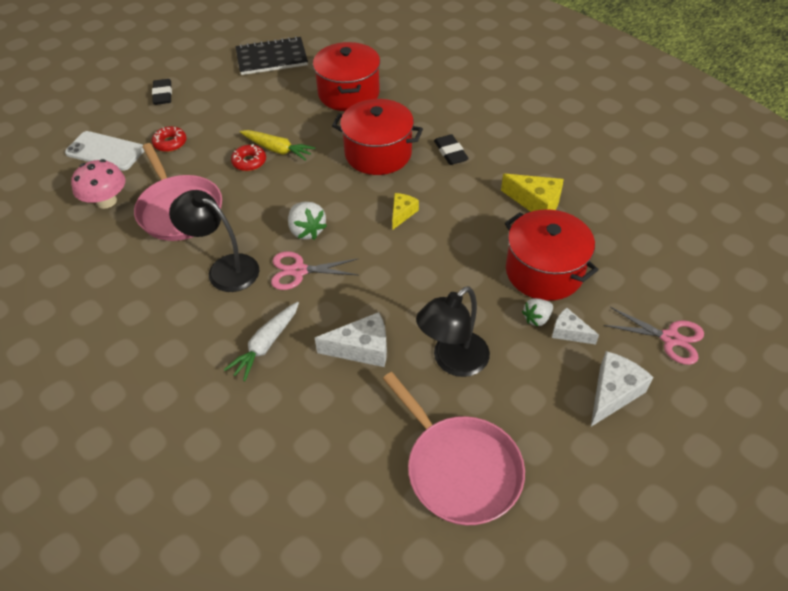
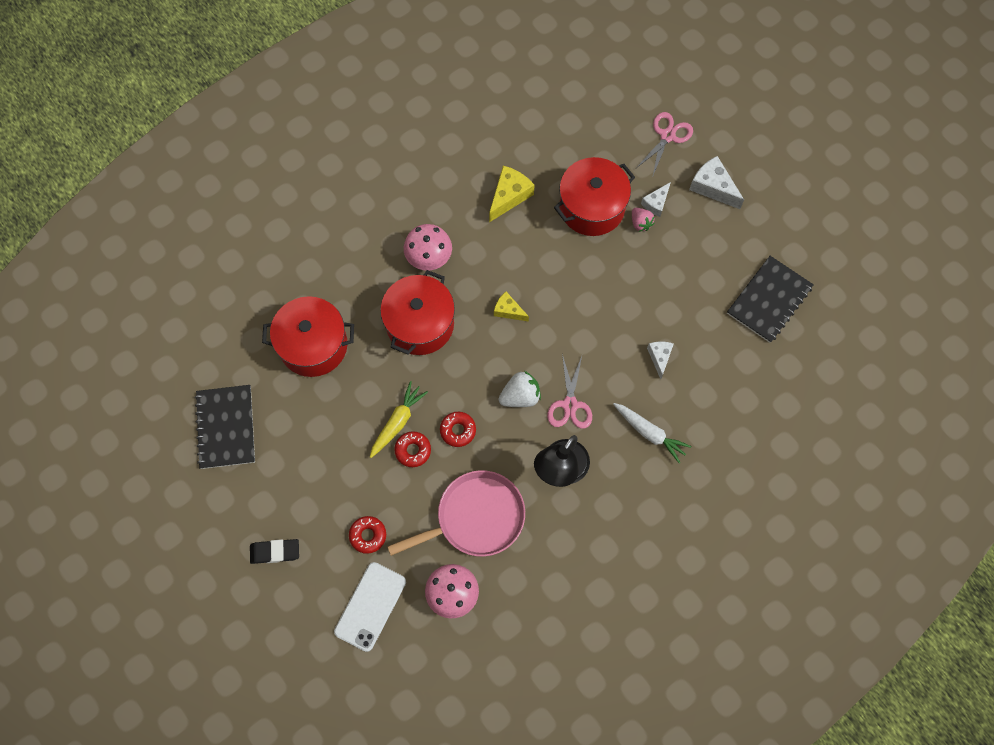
camera: 85 degrees left, 20 degrees up
(269, 189) = (458, 430): none -> red donut
(362, 348) = (659, 357): white cheese -> white cheese, size x0.63
(450, 152) = (429, 257): black eraser -> pink mushroom
(453, 361) = (677, 291): black lamp -> none
(460, 469) = (769, 300): pink pan -> black notebook
(537, 318) = (640, 223): white strawberry -> pink strawberry

